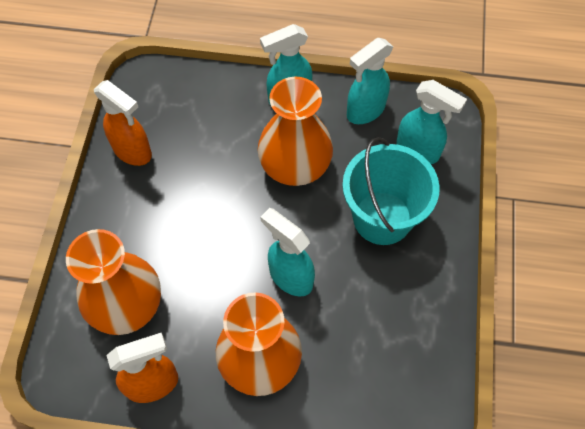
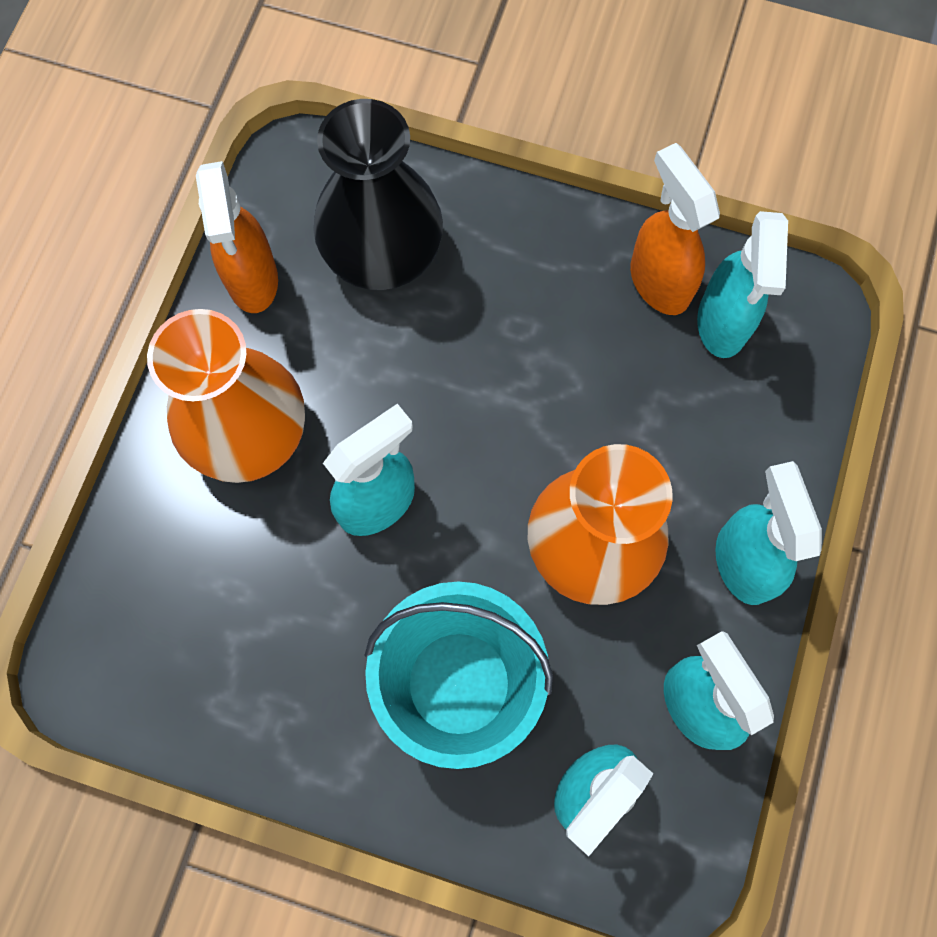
camera: 100 degrees right, 10 degrees up
(126, 305) = (382, 253): orange vase -> black vase
(133, 151) = (658, 281): orange spray bottle -> orange spray bottle turned 105 degrees clockwise
(156, 118) = (722, 324): none -> turquoise spray bottle

